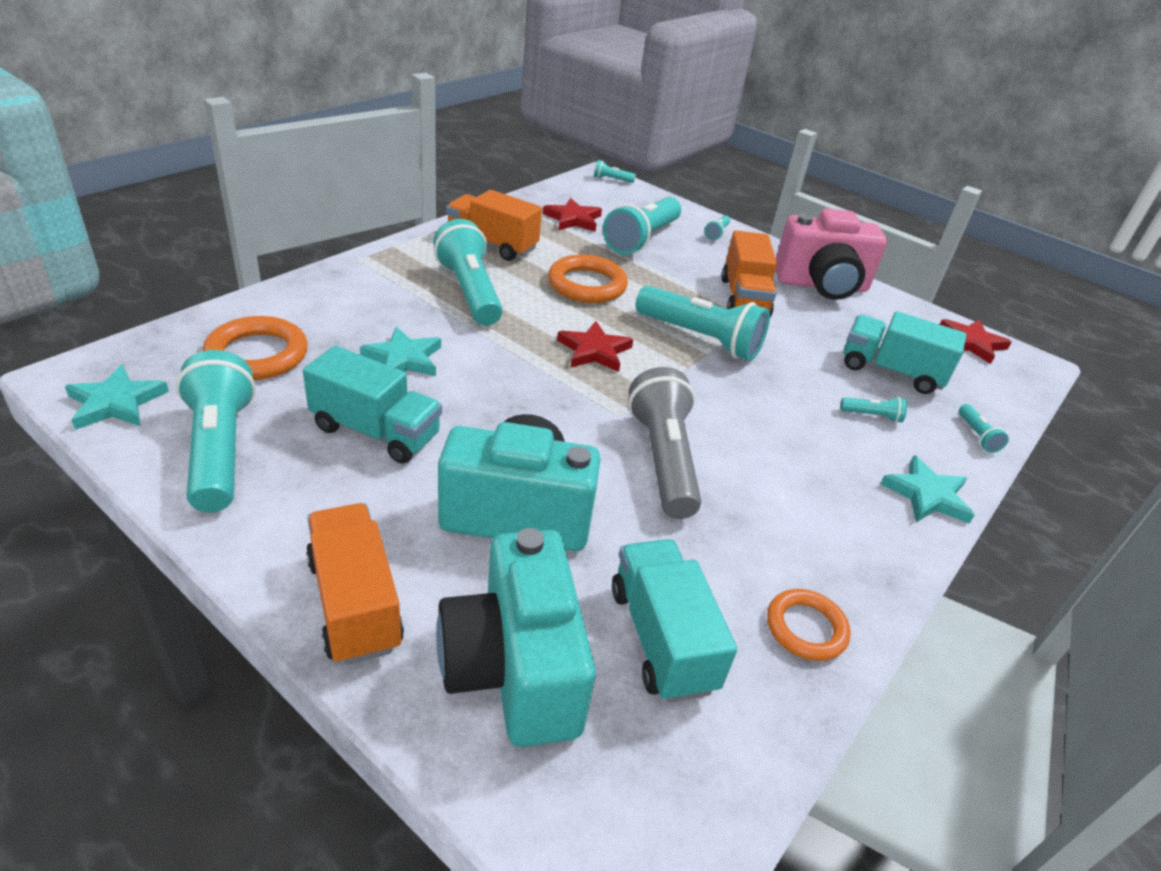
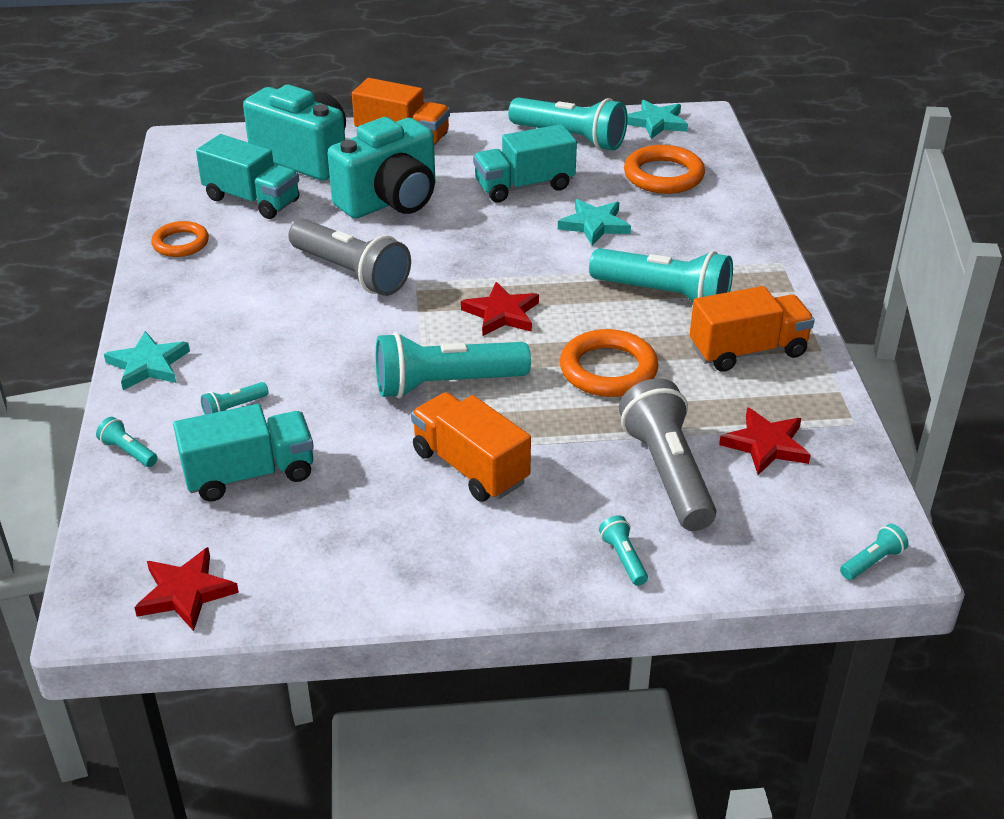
camera: 140 degrees right, 0 degrees up
(642, 239) = (667, 472): turquoise flashlight -> grey flashlight
(821, 285) = (418, 559): pink camera -> none

